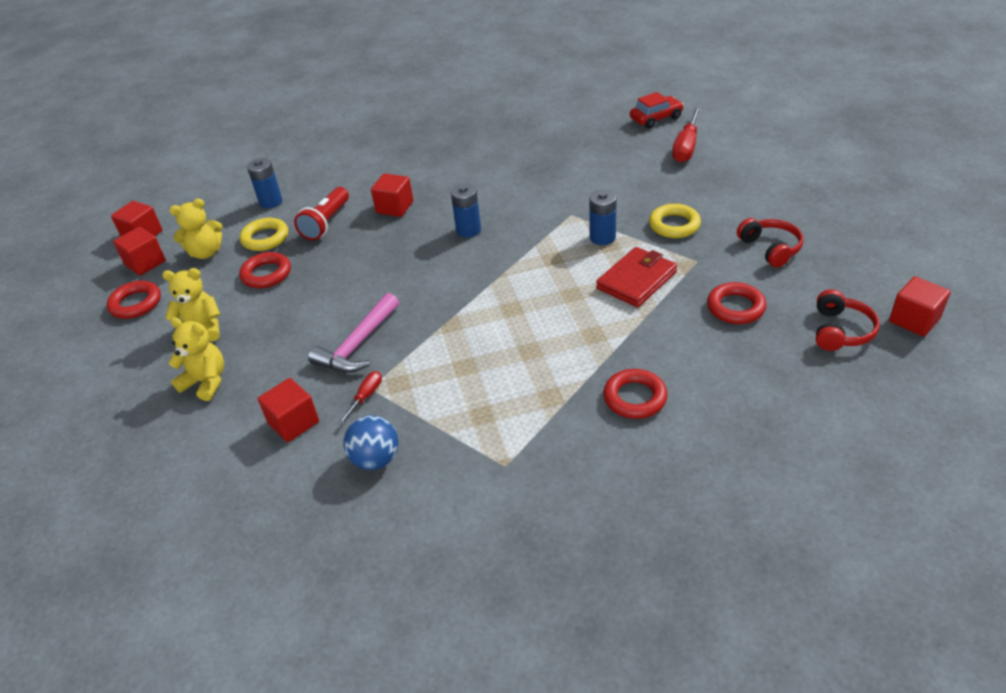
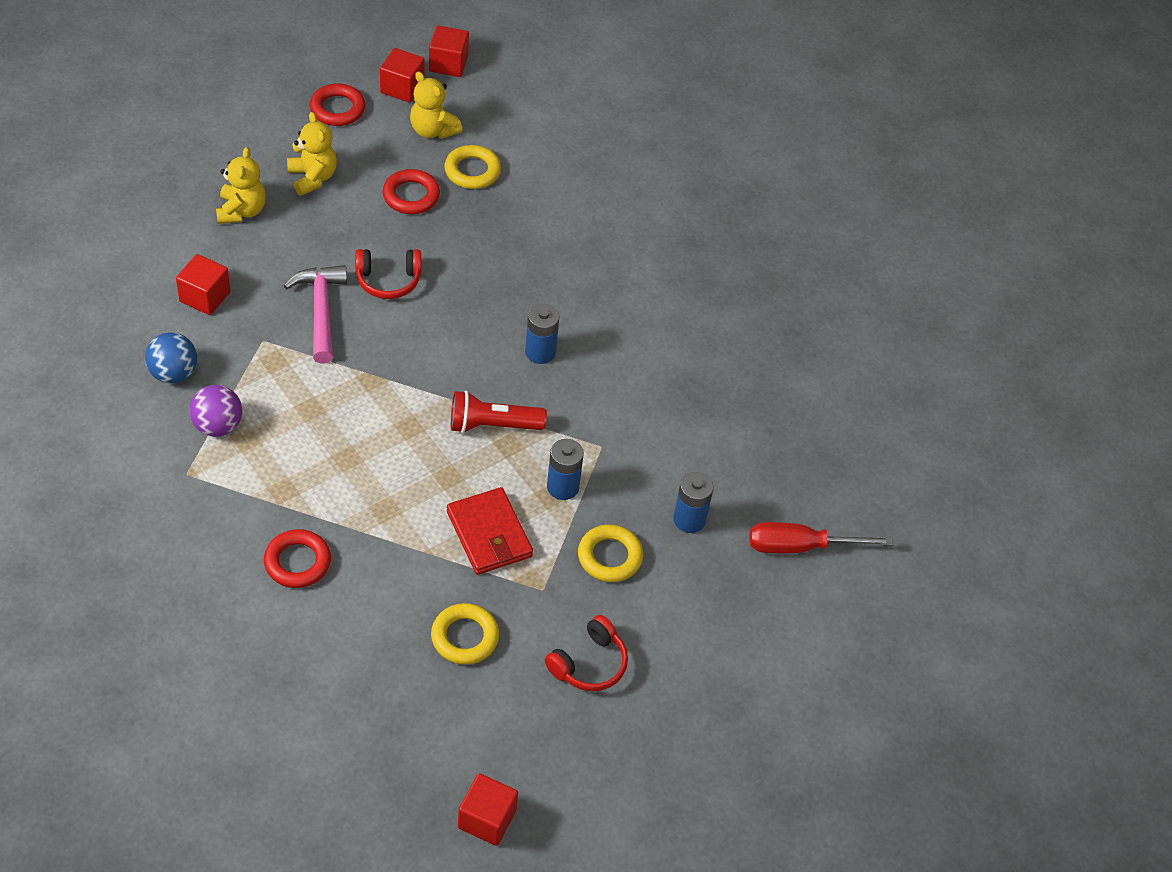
camera: 60 degrees right, 10 degrees up
(271, 202) = (541, 150): blue battery -> blue battery (689, 520)
(326, 223) = (516, 215): red flashlight -> red flashlight (492, 425)
(358, 344) = (321, 311): pink hammer -> pink hammer turned 75 degrees clockwise
(365, 397) = (250, 340): red screwdriver -> none
(395, 207) = (565, 269): red cube -> none
(456, 433) = (218, 426): none -> purple ball
(636, 280) = (489, 534): red wallet -> red wallet turned 45 degrees clockwise
(656, 118) = (866, 500): red car -> none
(735, 307) = (464, 637): red ring -> yellow ring
(840, 331) = (449, 744): red headphones -> red headphones (388, 280)

